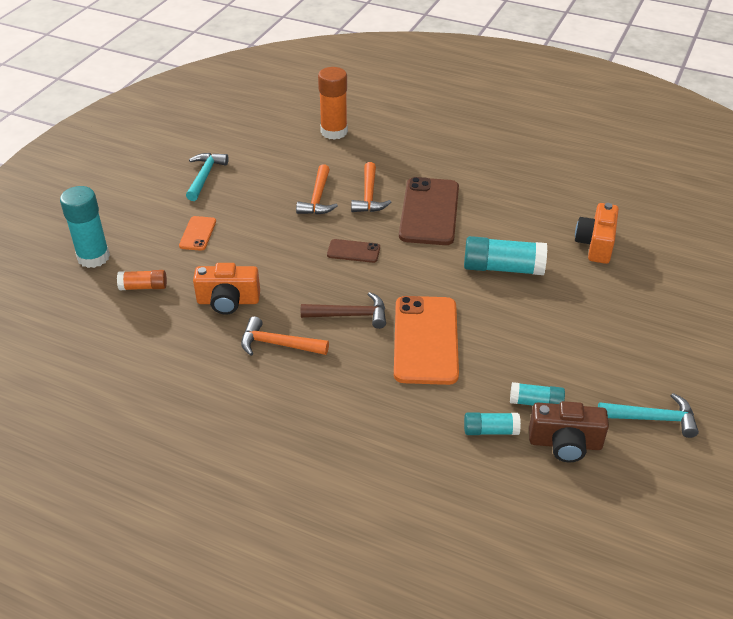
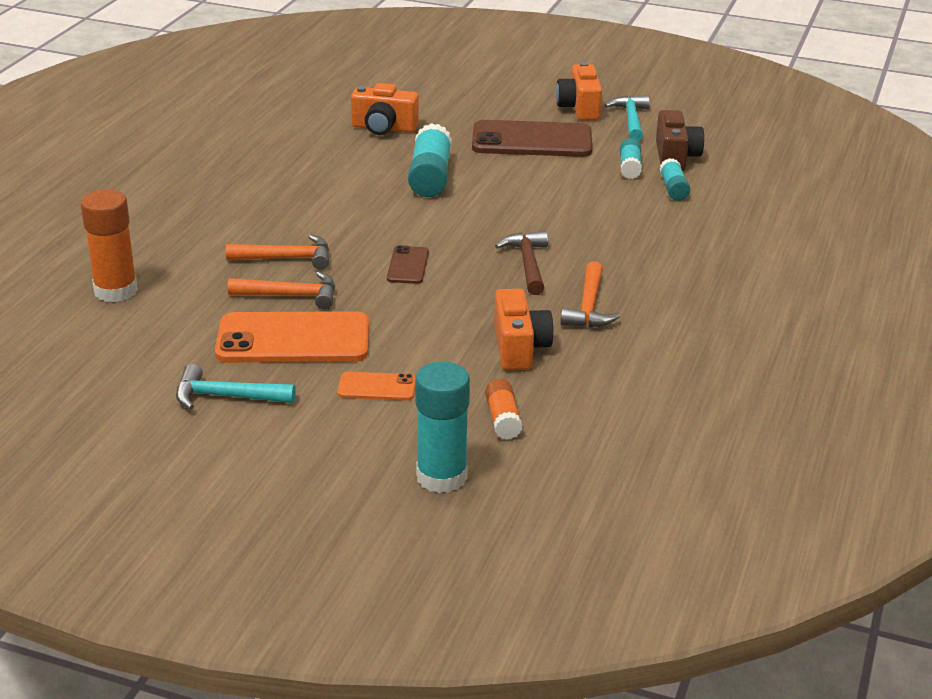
camera: 95 degrees left, 10 degrees down
(425, 340) = (558, 220): orange phone -> orange phone (293, 339)
(429, 212) = (323, 218): brown phone -> brown phone (532, 140)
(674, 379) = (579, 108): none -> orange camera

